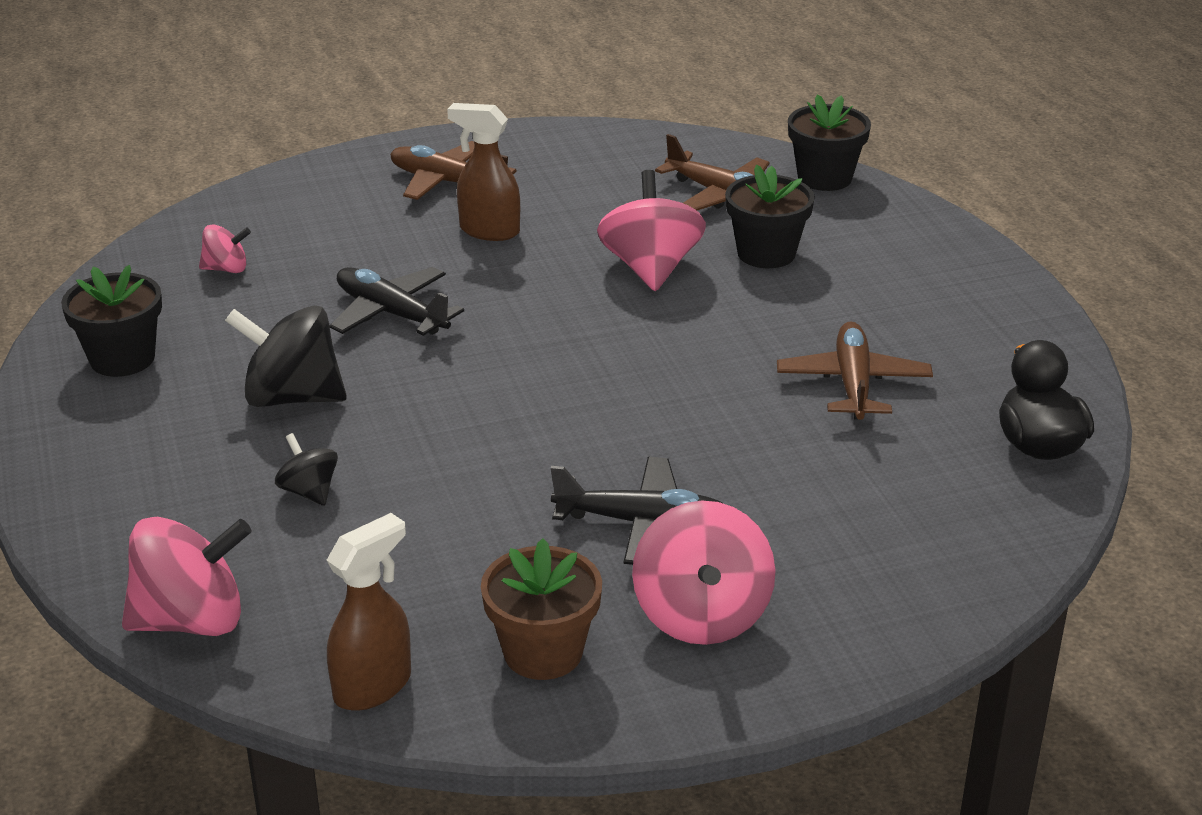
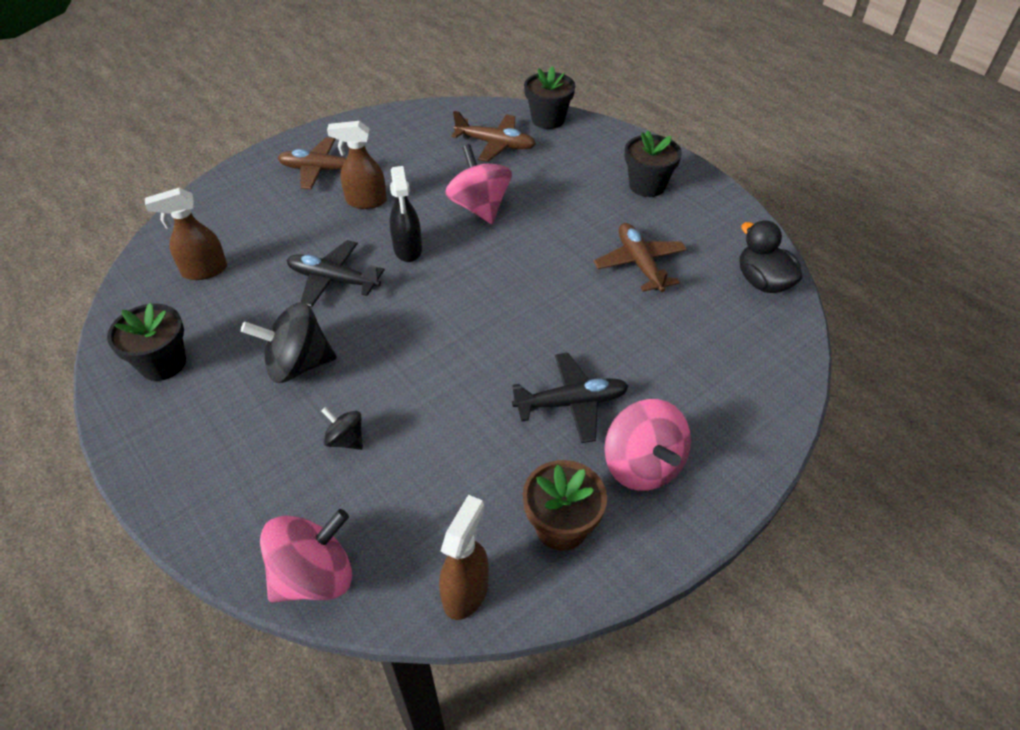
camera: 20 degrees left, 15 degrees up
(226, 269) = (204, 270): pink spinning top -> brown spray bottle
(515, 299) = (408, 250): none -> black spray bottle
(766, 253) = (542, 181): black flower pot -> black flower pot (647, 185)

